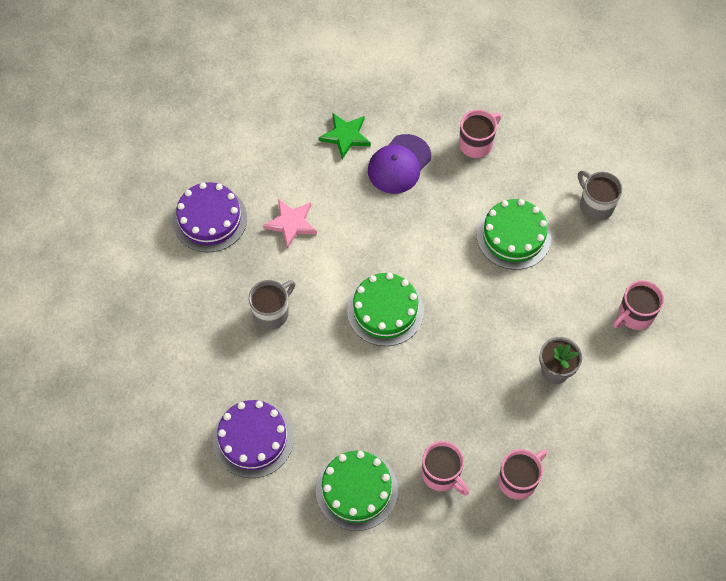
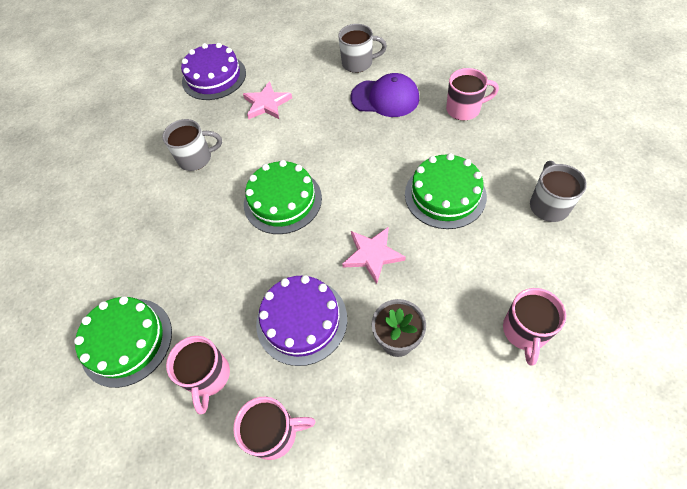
camera: 40 degrees right, 5 degrees down
(253, 439) = (94, 246): purple cake -> purple cake (301, 320)
(345, 136) = (358, 63): green star -> grey mug
(399, 164) = (385, 98): purple cap -> purple cap turned 150 degrees counterclockwise
(493, 317) = (372, 255): none -> pink star
(634, 315) = (525, 331): pink mug -> pink mug turned 75 degrees counterclockwise

